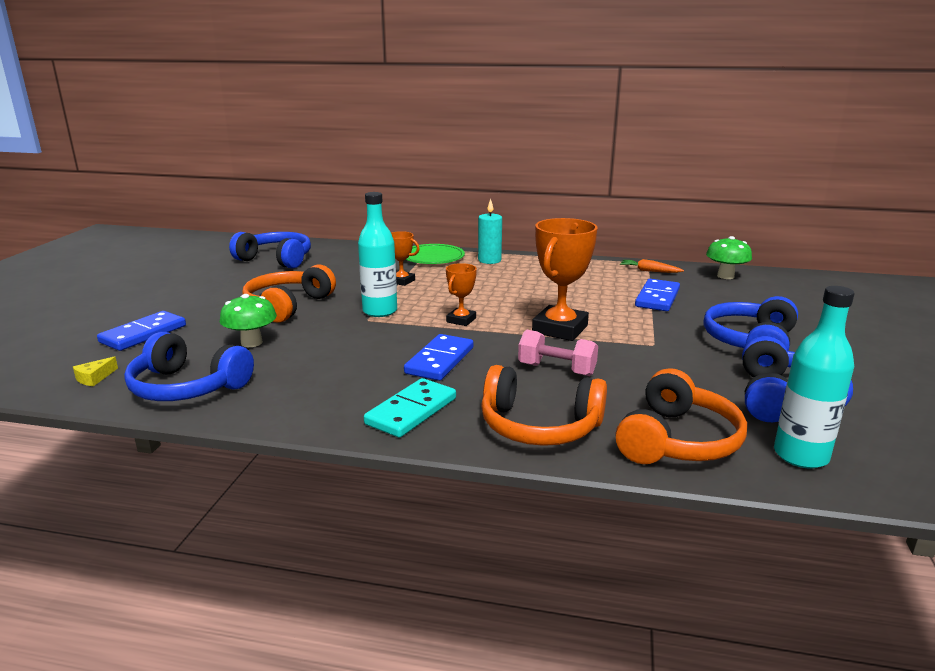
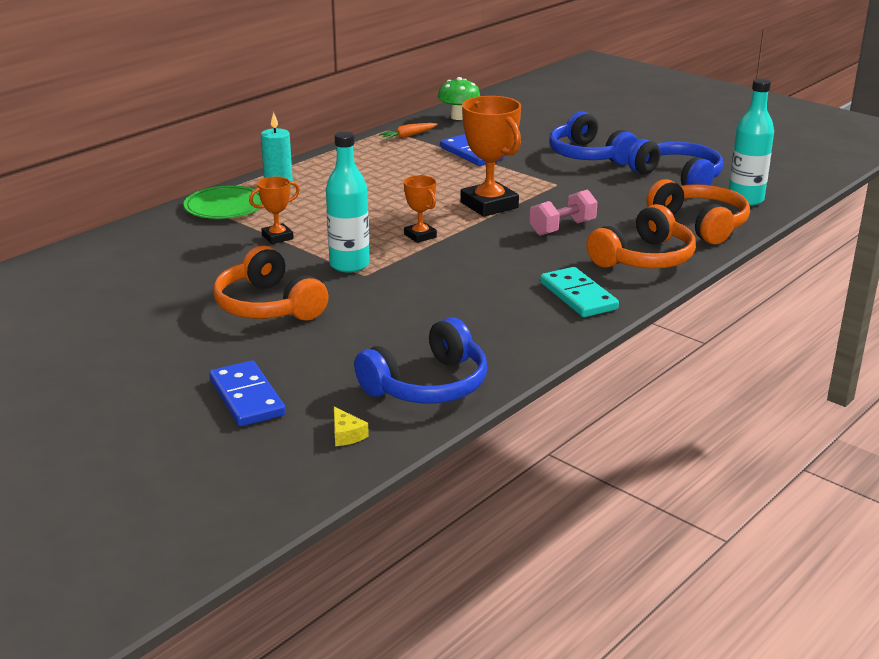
camera: 60 degrees left, 5 degrees up
(251, 342) = (352, 340): green mushroom -> none
(276, 260) = (88, 288): blue headphones -> none
(440, 360) = (497, 265): blue domino -> none

